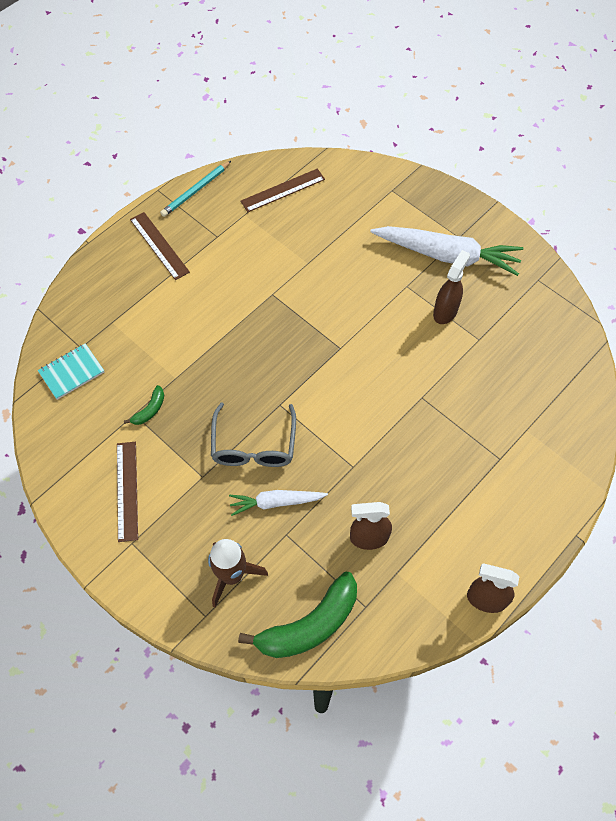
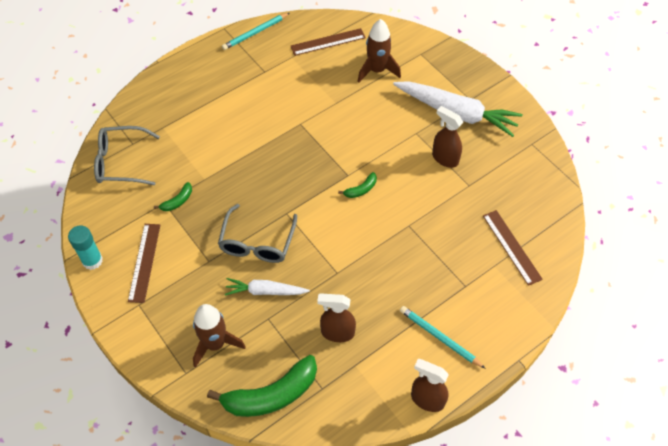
camera: 10 degrees right, 5 degrees down
(65, 499) = (92, 261): none -> turquoise glue stick
(72, 372) = (121, 162): turquoise notebook -> grey glasses
(159, 245) = (215, 72): brown ruler -> brown ruler (511, 247)
(346, 217) = (377, 70): none -> brown rocket
(359, 363) = (361, 189): none -> green banana
(445, 311) = (444, 158): brown spray bottle -> brown spray bottle turned 90 degrees counterclockwise
(484, 524) = (439, 338): none -> turquoise pencil

